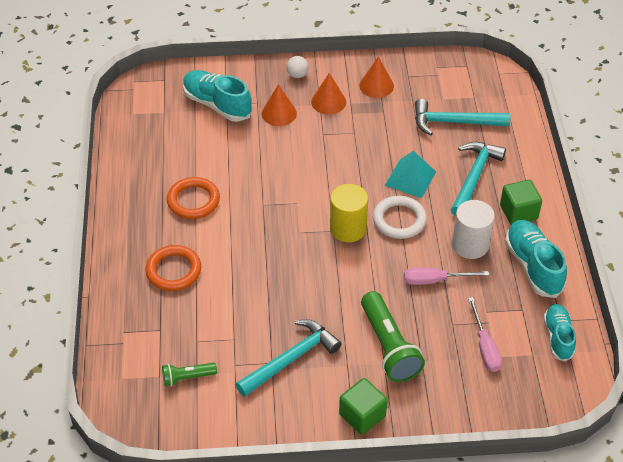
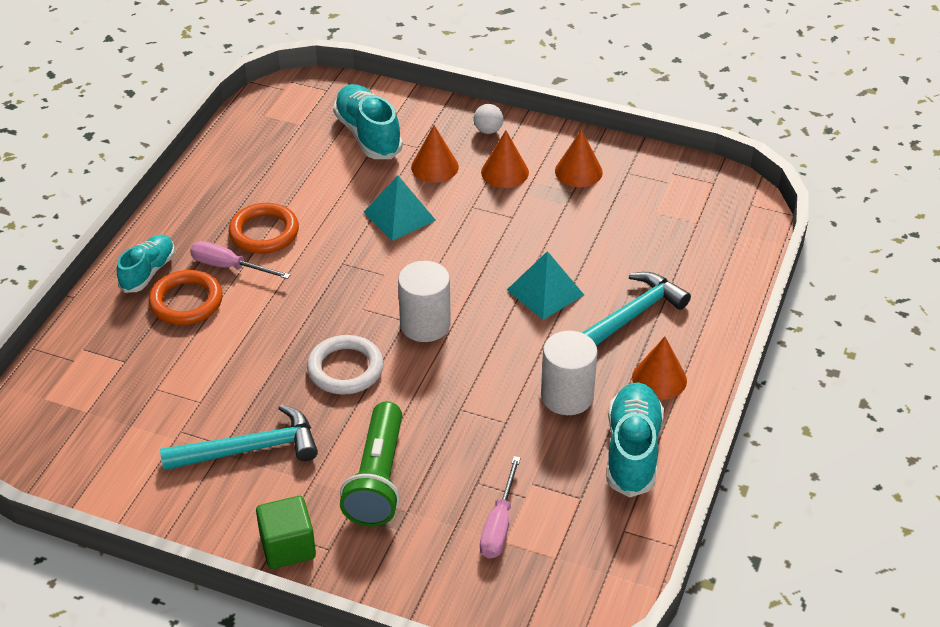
camera: 25 degrees right, 5 degrees down
(187, 378) = (116, 425): green flashlight -> none
(279, 157) = (399, 216): none -> turquoise pyramid
(348, 228) = (425, 324): yellow cylinder -> white cylinder
(399, 220) = (496, 336): white ring -> white ring (345, 369)
(434, 280) = (491, 422): pink screwdriver -> pink screwdriver (229, 267)
(454, 122) = (649, 244): turquoise hammer -> none
(518, 212) = (659, 379): green cube -> orange cone
(558, 337) = (605, 549): turquoise shoe -> turquoise shoe (148, 272)

